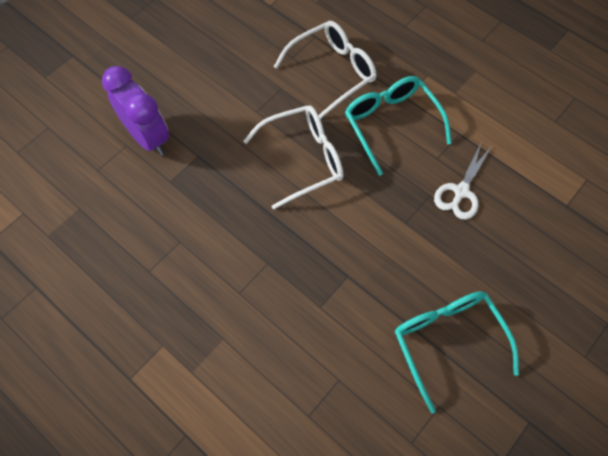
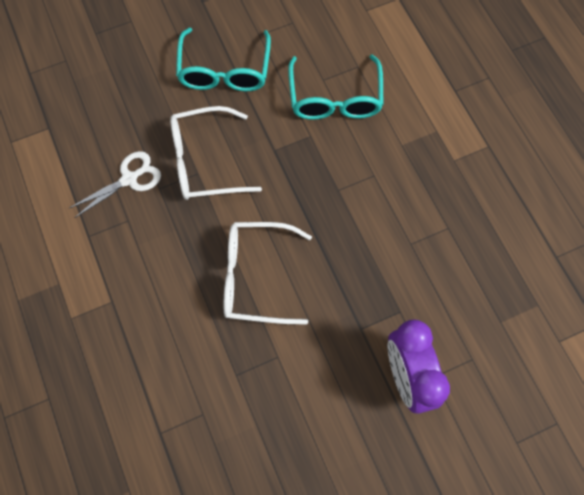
camera: 155 degrees left, 5 degrees up
(333, 72) = (168, 371): white glasses -> white glasses (204, 161)
(391, 124) = (147, 277): turquoise glasses -> turquoise glasses (335, 99)

